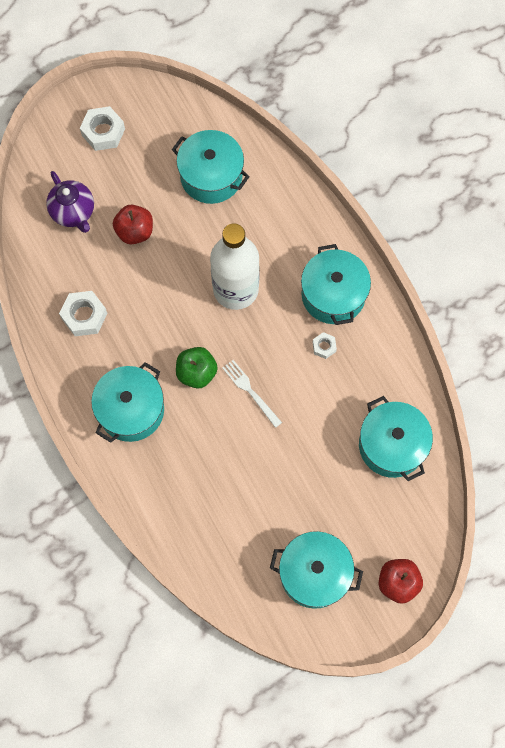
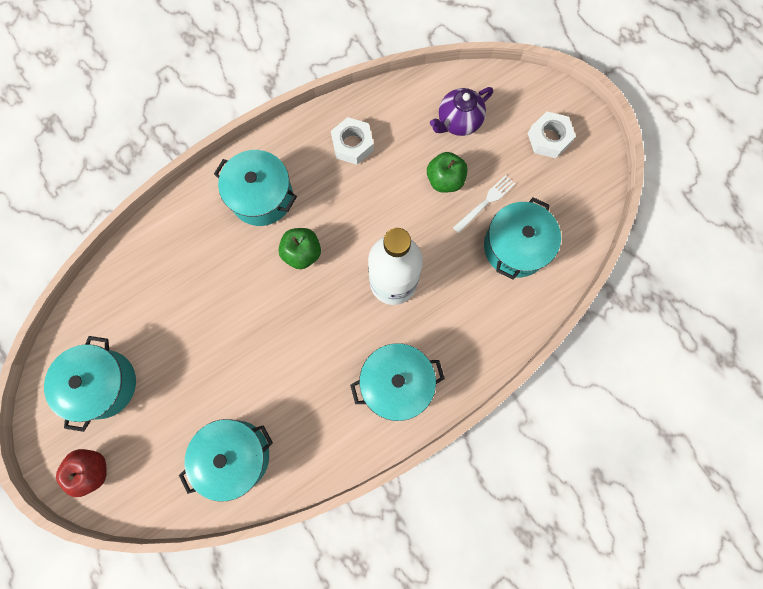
camera: 85 degrees right, 5 degrees up
(135, 231) = (445, 180): red apple -> green apple
(250, 391) = (286, 306): white fork -> white fork (485, 202)
(324, 347) = (338, 377): white nut -> none

